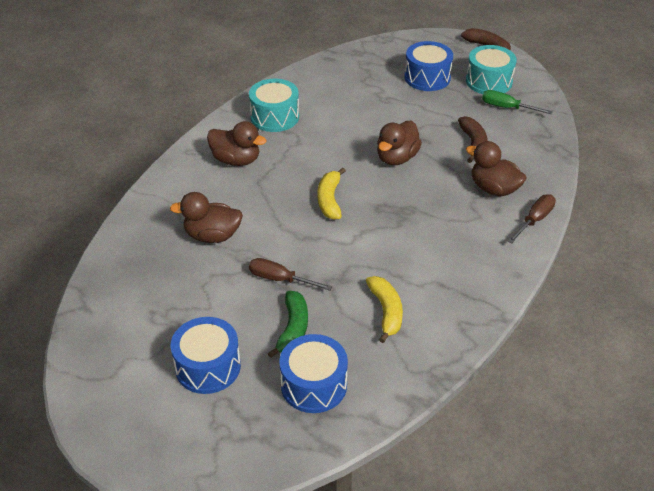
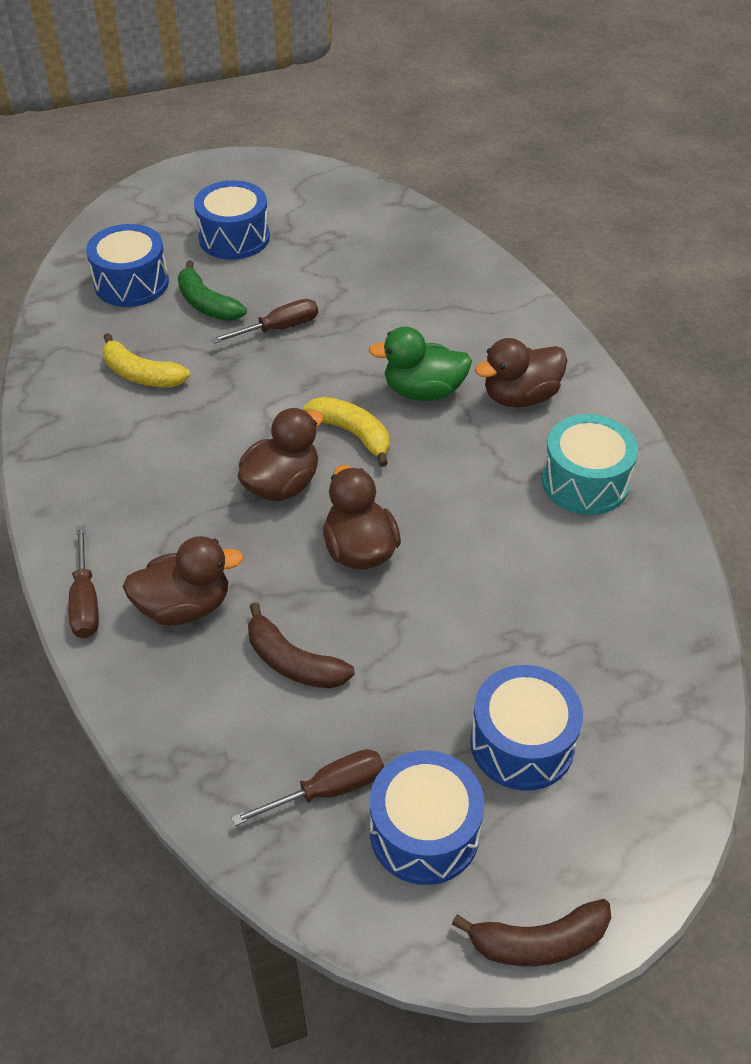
camera: 130 degrees right, 5 degrees up
(212, 236) = (401, 315): brown duck -> brown duck (282, 484)
(269, 193) = (423, 391): none -> green duck
(489, 81) = (424, 832): turquoise drum -> blue drum
(507, 107) = (328, 790): green screwdriver -> brown screwdriver

